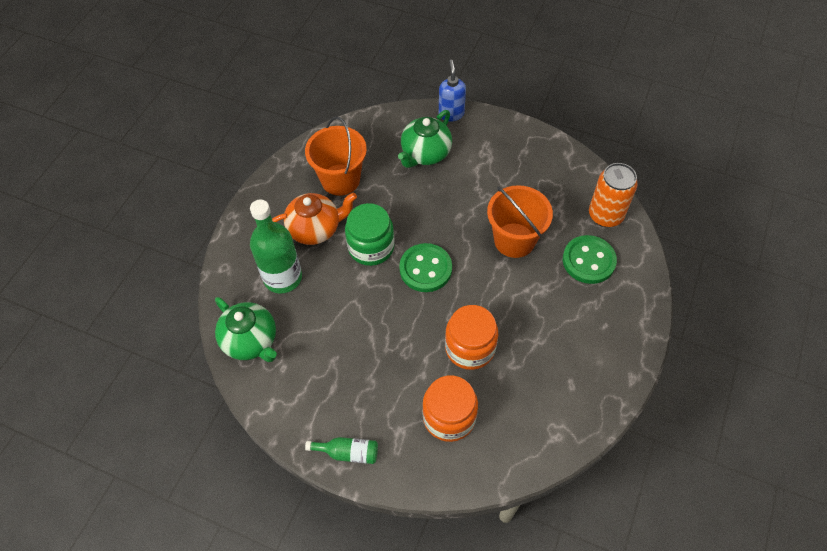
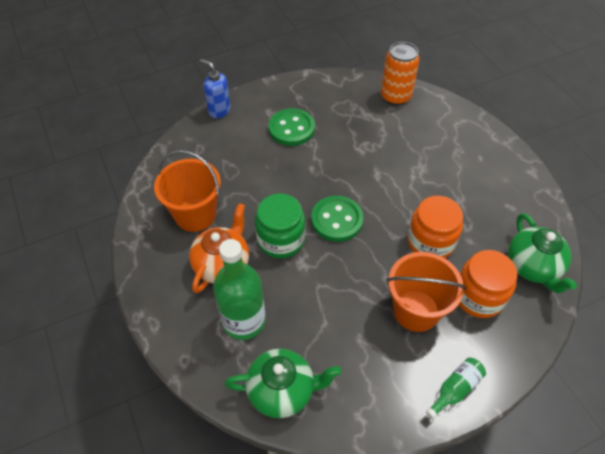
camera: 50 degrees left, 5 degrees down
(425, 154) = (235, 148): green teapot -> green teapot (533, 267)
(514, 240) = (366, 154): orange bucket -> orange bucket (416, 310)
(588, 261) = (422, 129): green button -> green button (291, 129)

